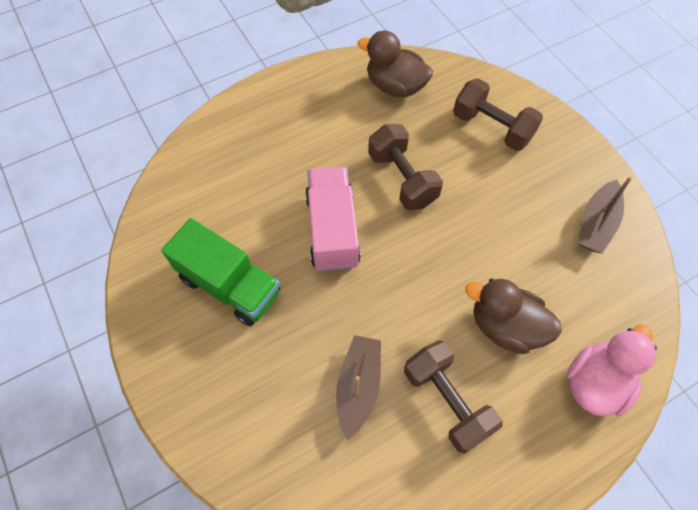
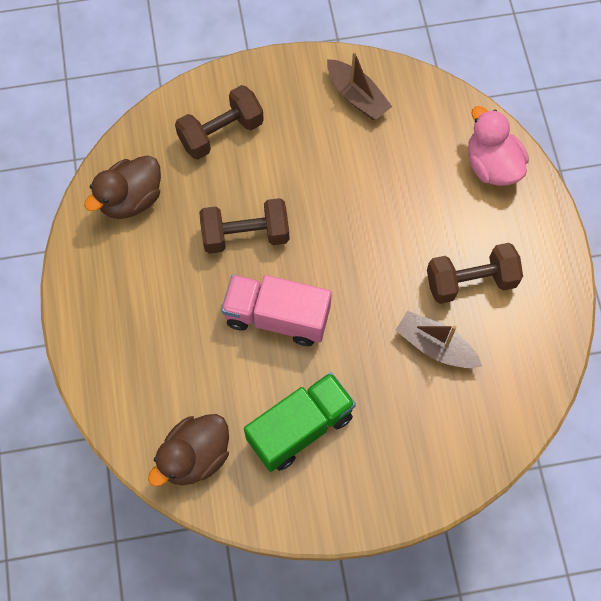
camera: 70 degrees left, 5 degrees up
(505, 326) = (423, 210): brown duck -> brown duck (195, 457)

